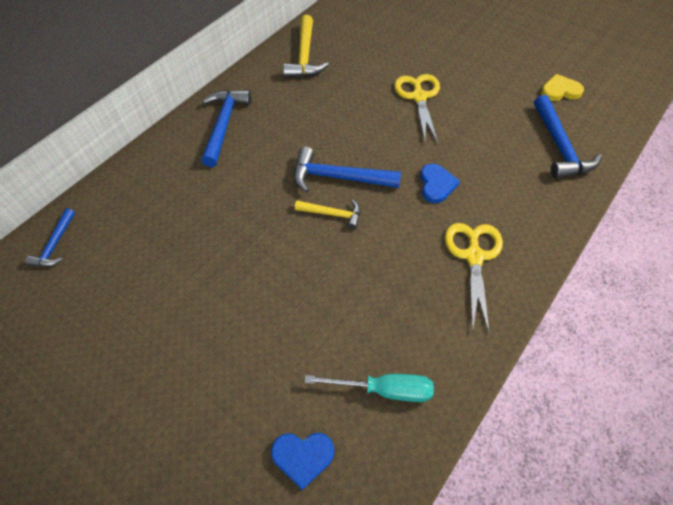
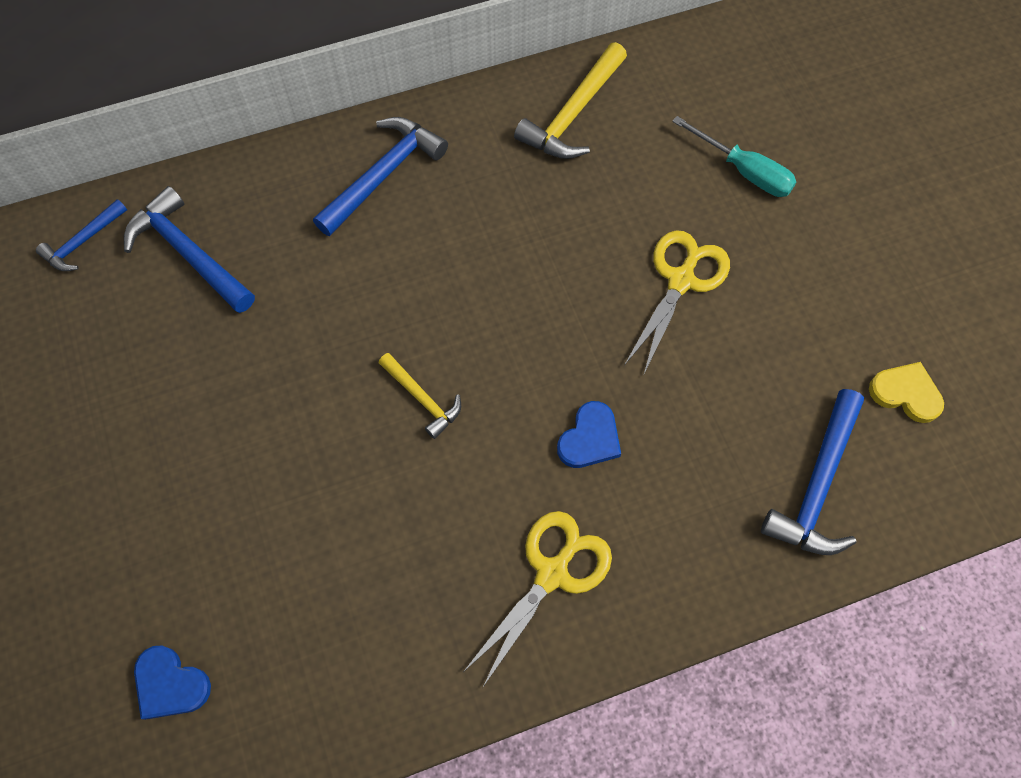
camera: 30 degrees right, 10 degrees up
(338, 177) = (470, 348): blue hammer -> blue hammer (189, 254)
(384, 390) = (310, 670): turquoise screwdriver -> turquoise screwdriver (744, 171)

